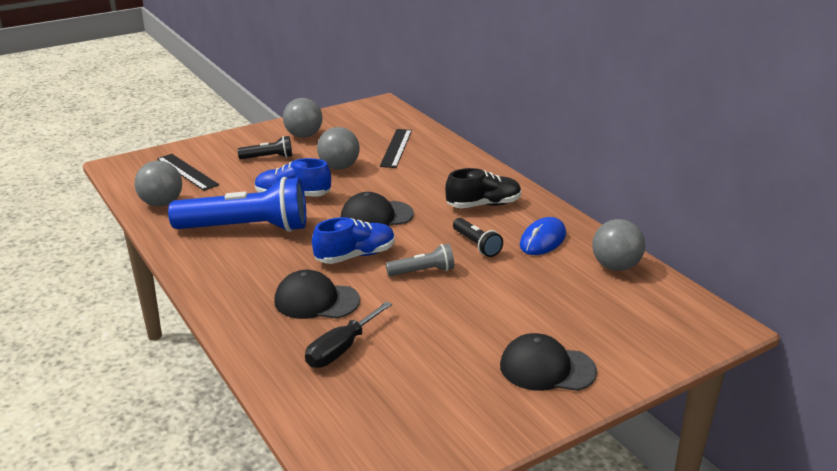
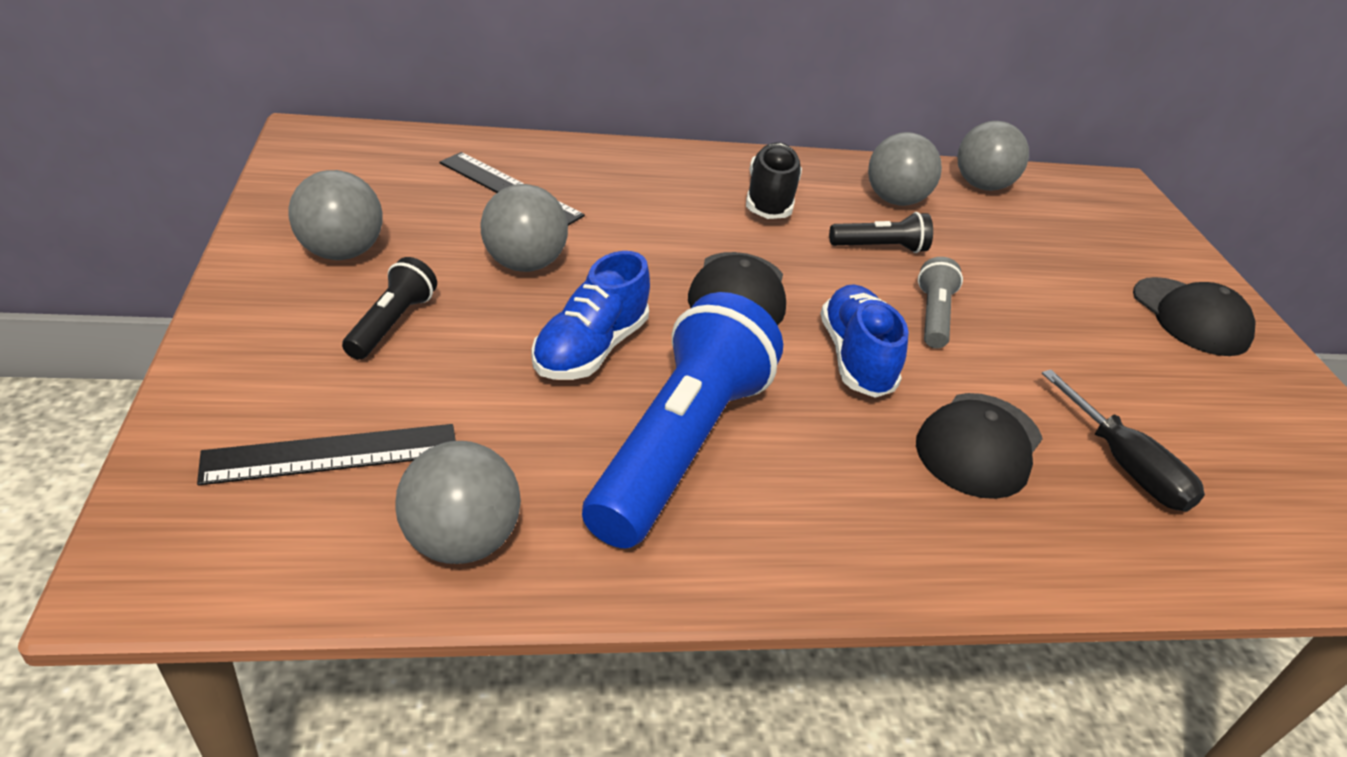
camera: 70 degrees left, 10 degrees up
(543, 240) = (894, 200): blue mouse -> grey ball
(547, 368) = (1190, 317): black cap -> black cap turned 60 degrees counterclockwise

